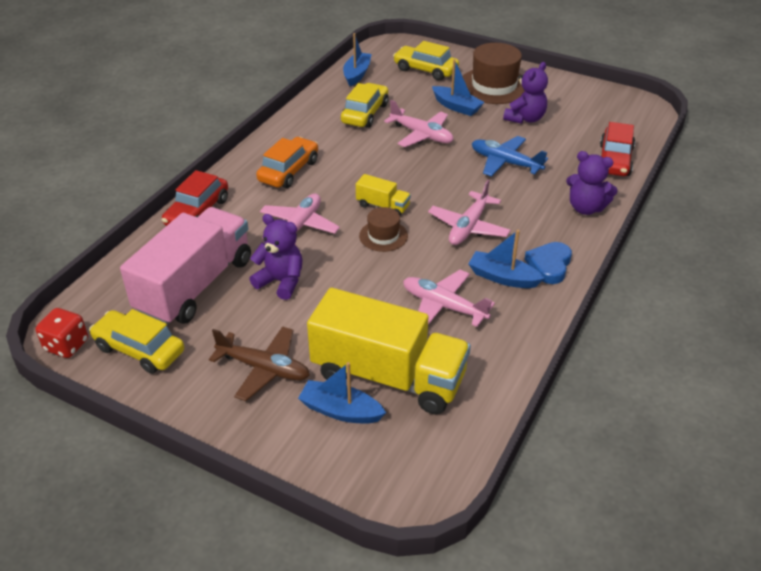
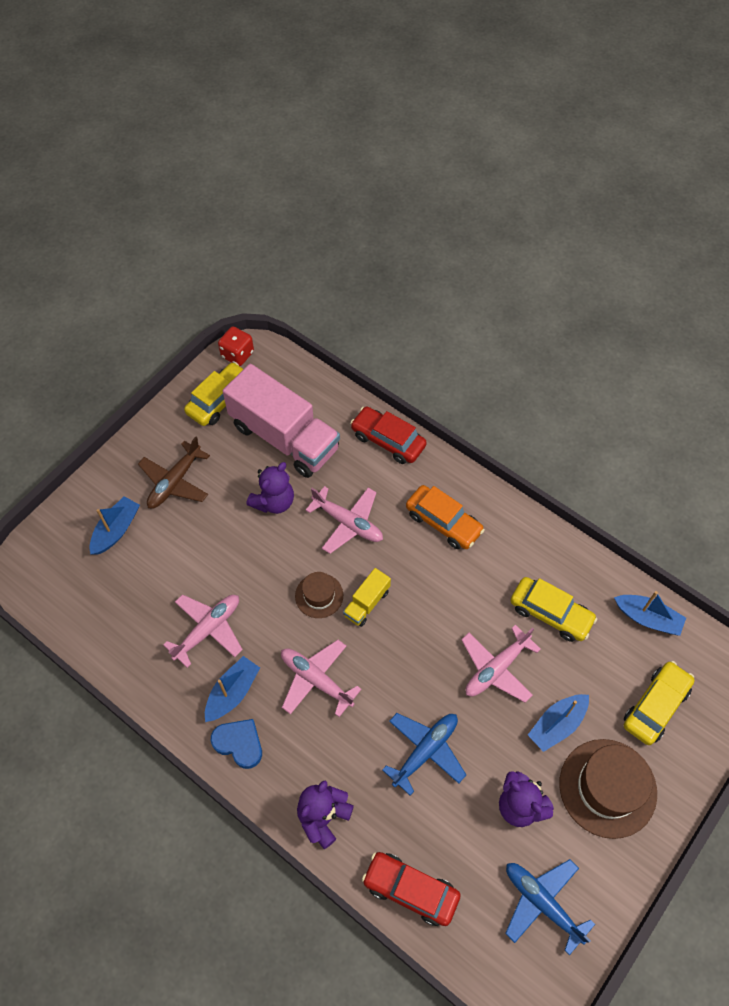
camera: 100 degrees right, 20 degrees up
(388, 376) = (140, 569): yellow truck -> none
(587, 106) = (542, 902): none -> blue plane

